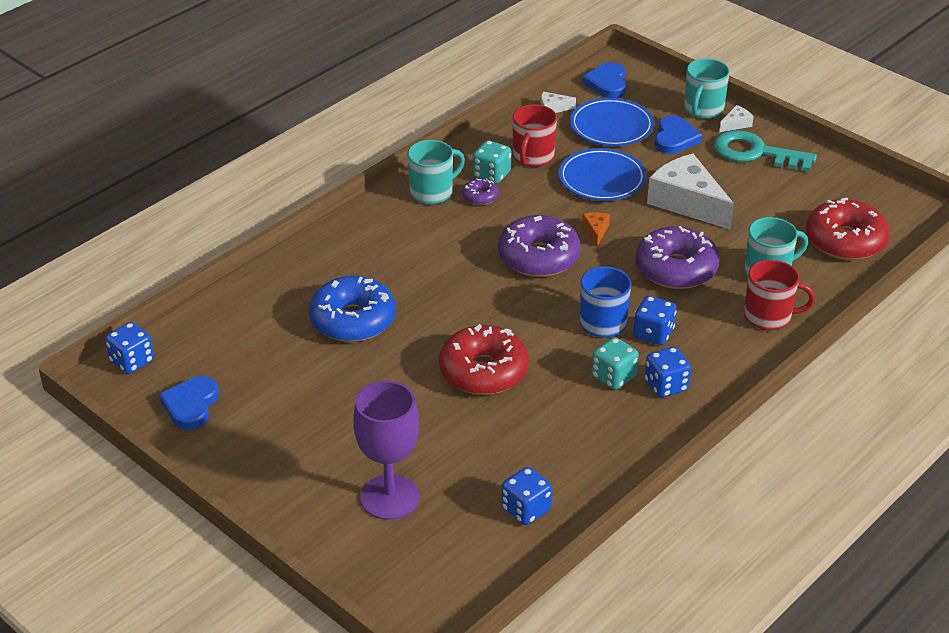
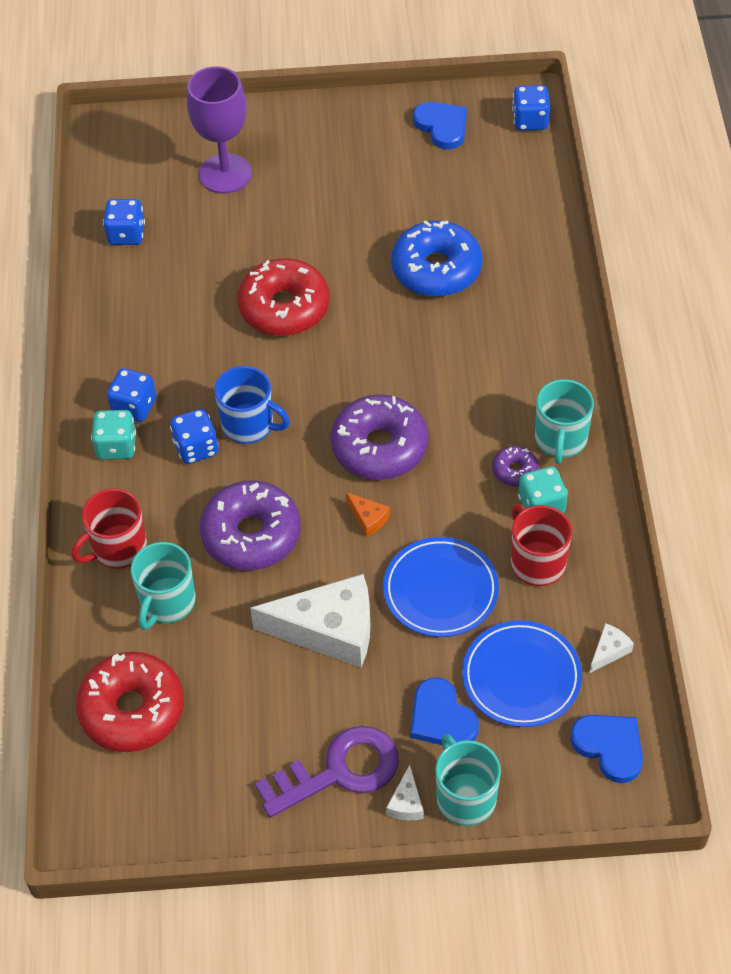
camera: 135 degrees right, 15 degrees up
(613, 377) = (183, 382): turquoise dice -> turquoise dice (116, 446)
(756, 153) = (338, 771): turquoise key -> purple key

